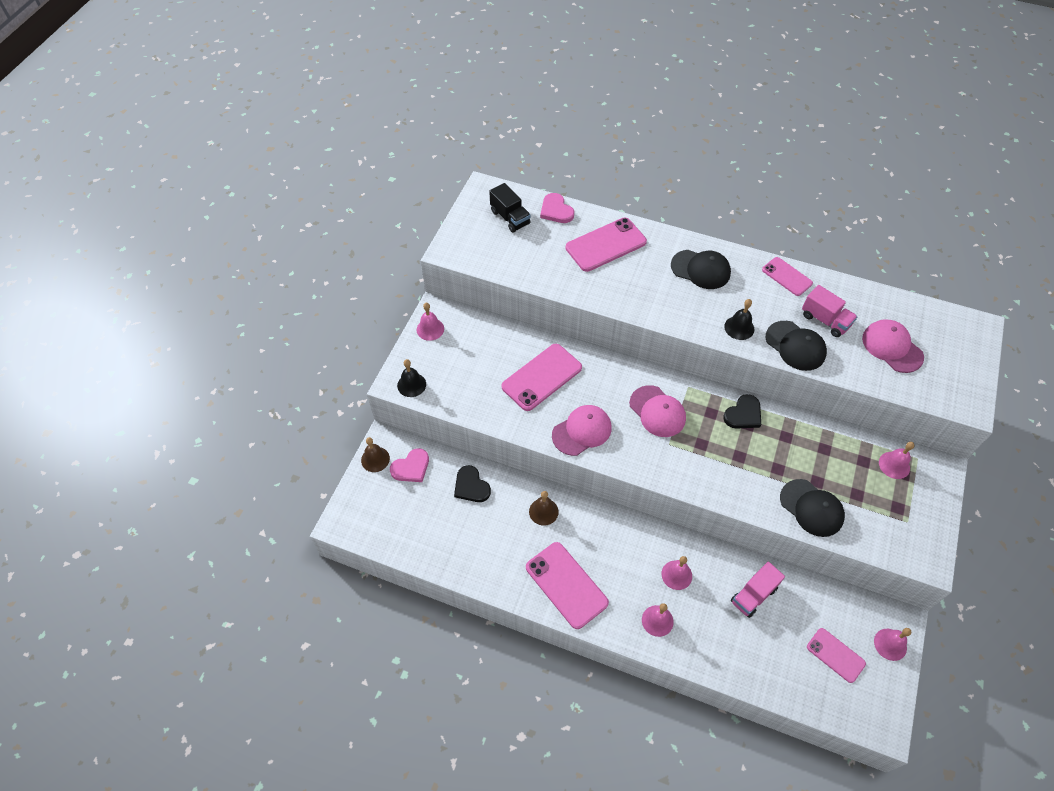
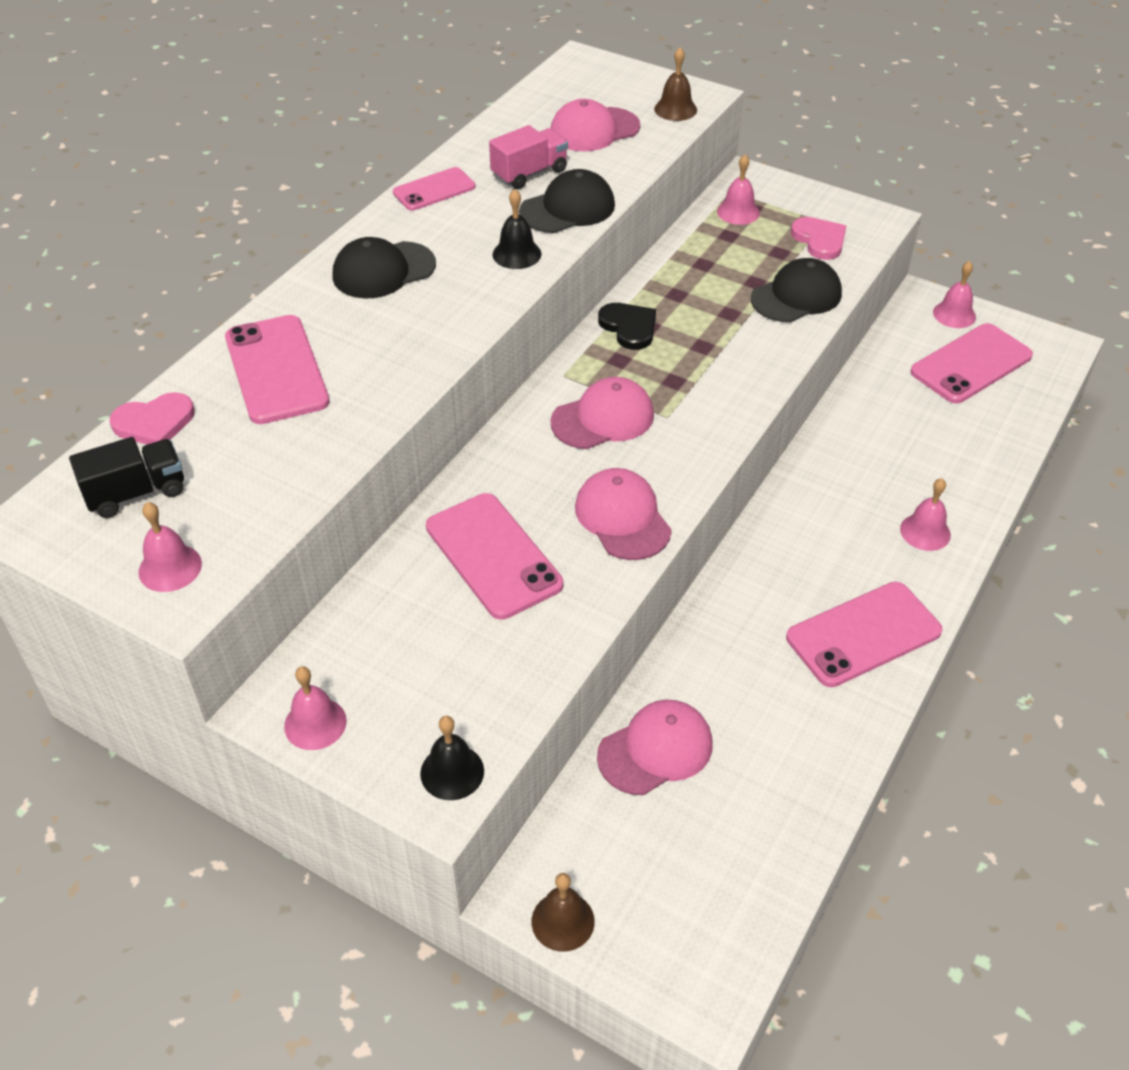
camera: 80 degrees left, 10 degrees down
(411, 467) = (596, 852): pink heart -> pink heart (819, 240)
(471, 486) = (655, 750): black heart -> pink cap
(543, 511) = (723, 645): brown bell -> brown bell (675, 109)
(676, 575) = (850, 496): pink bell -> pink bell (170, 567)
(700, 269) = (383, 270): black cap -> black cap turned 150 degrees counterclockwise
(753, 595) = (885, 421): pink truck -> none
(835, 655) = (971, 364): pink phone -> pink phone, size x1.64

